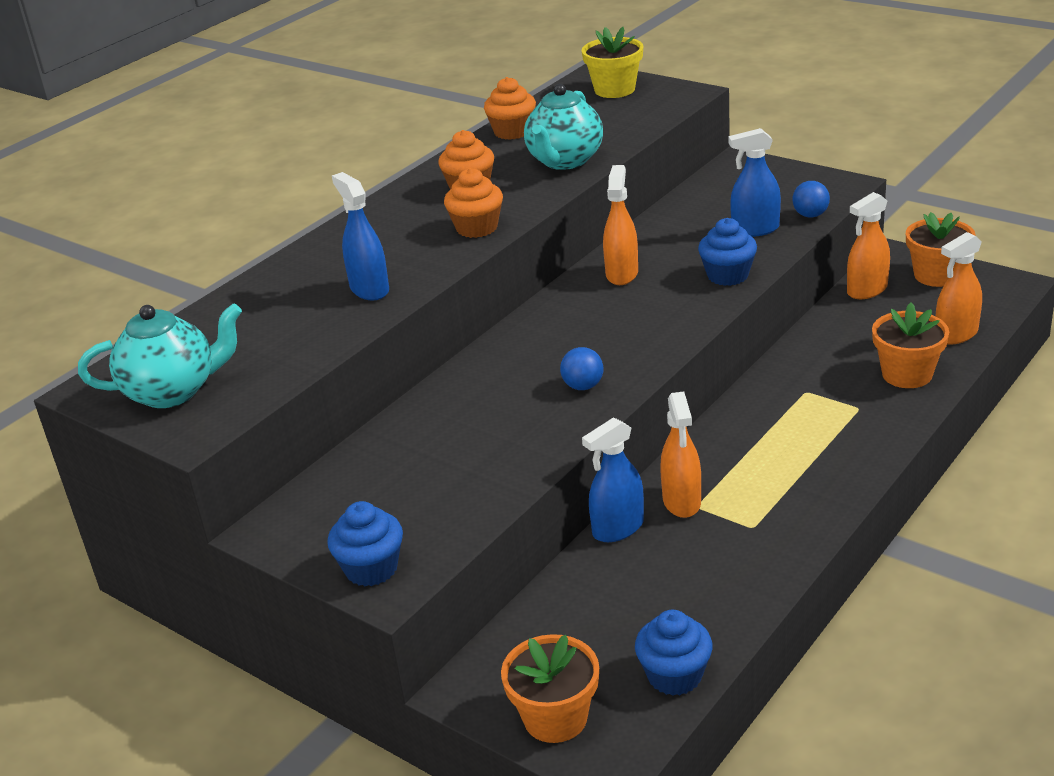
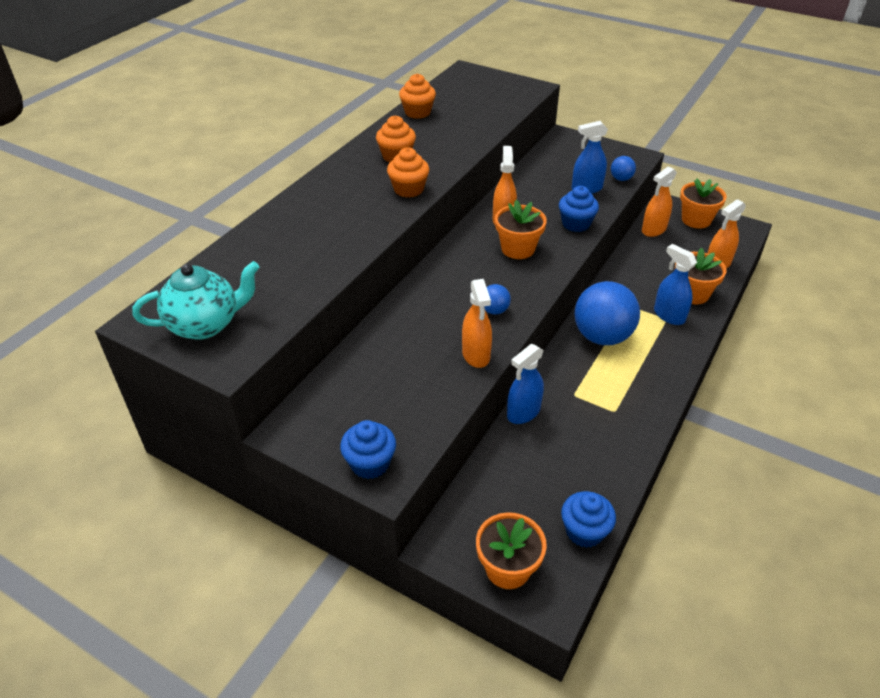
camera: 10 degrees left, 10 degrees up
(369, 289) = (340, 238): blue spray bottle -> blue spray bottle (669, 315)
(564, 161) = (460, 137): turquoise teapot -> none
(614, 90) = (482, 82): yellow flower pot -> none
(634, 309) = (518, 249): none -> orange flower pot
(681, 501) = (563, 391): orange spray bottle -> orange spray bottle (476, 355)
(755, 431) = (602, 336): none -> blue ball

